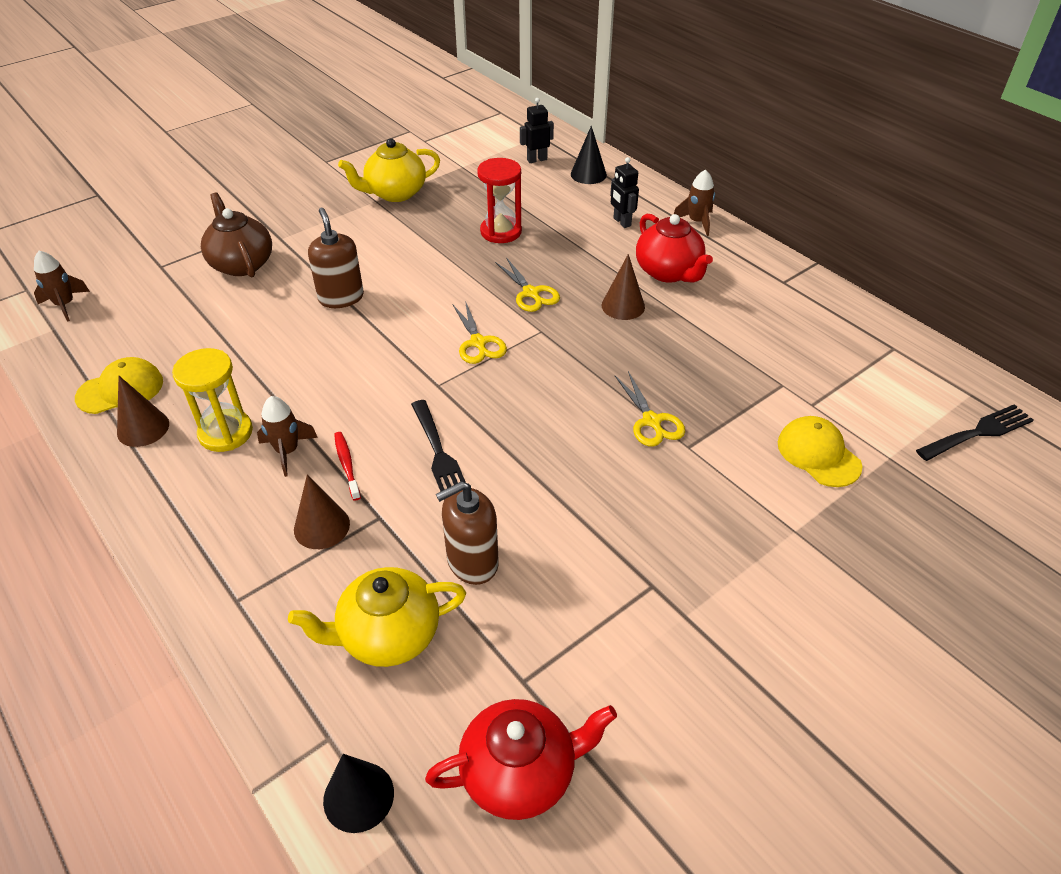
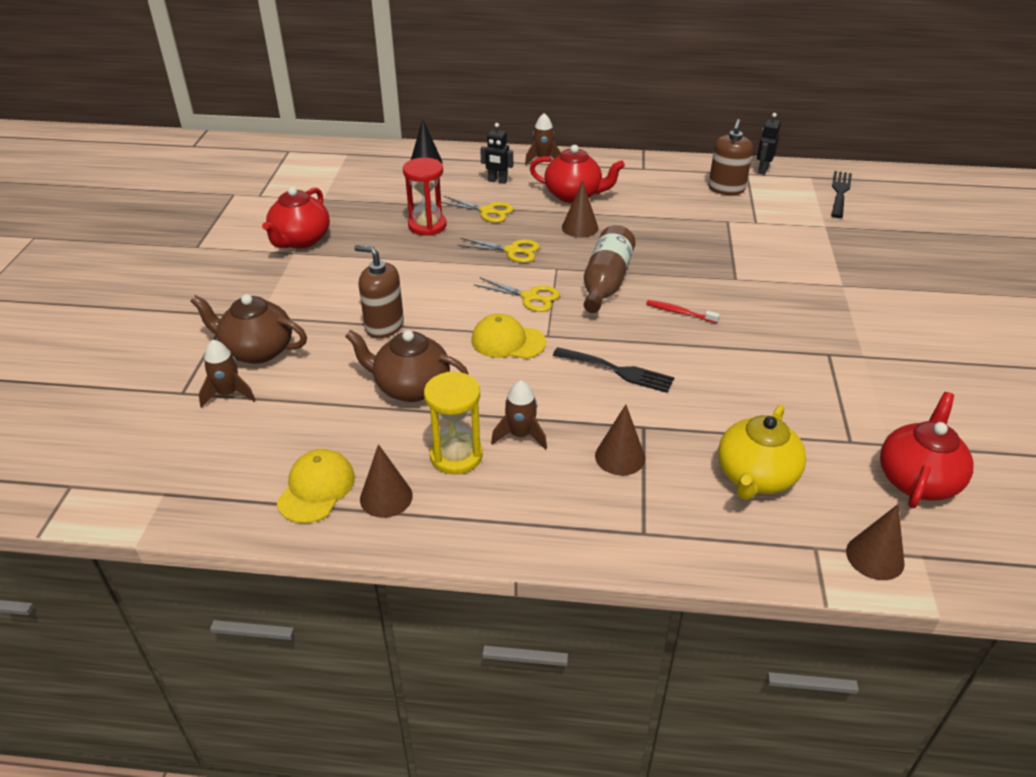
camera: 45 degrees left, 5 degrees down
(65, 305) = (139, 471): brown rocket -> brown rocket (228, 394)
(282, 358) = (411, 387): none -> brown teapot
(347, 465) = (573, 415): red toothbrush -> red toothbrush (679, 312)
(358, 796) = (875, 557): black cone -> brown cone
(395, 193) = (300, 240): yellow teapot -> red teapot
(472, 562) = (732, 409): brown soap dispenser -> brown soap dispenser (726, 189)
(537, 160) = (372, 170): black robot -> black robot (762, 170)
(561, 370) = (606, 282): none -> brown bottle
(652, 421) = (697, 278): yellow scissors -> yellow scissors (487, 211)
(818, 454) = (796, 244): yellow cap -> yellow cap (508, 341)

